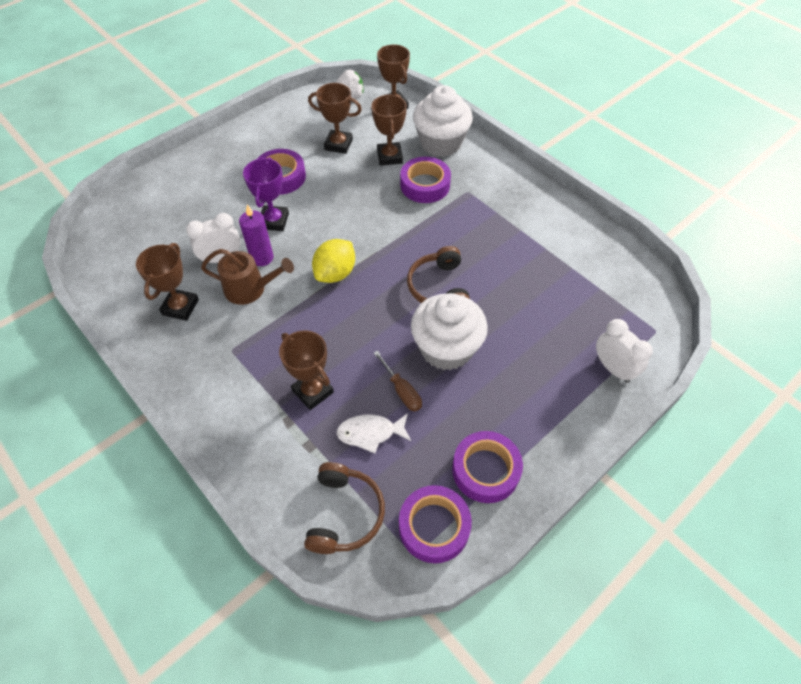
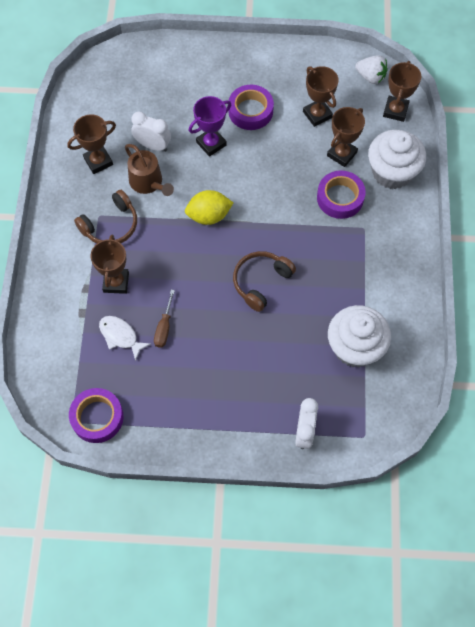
camera: 45 degrees right, 10 degrees up
(262, 258) = (177, 166): purple candle -> none
(345, 514) = (61, 367): brown headphones -> brown headphones (111, 225)
(446, 348) = (219, 326): white cupcake -> white cupcake (355, 347)
(485, 470) = (157, 415): purple tape -> none

